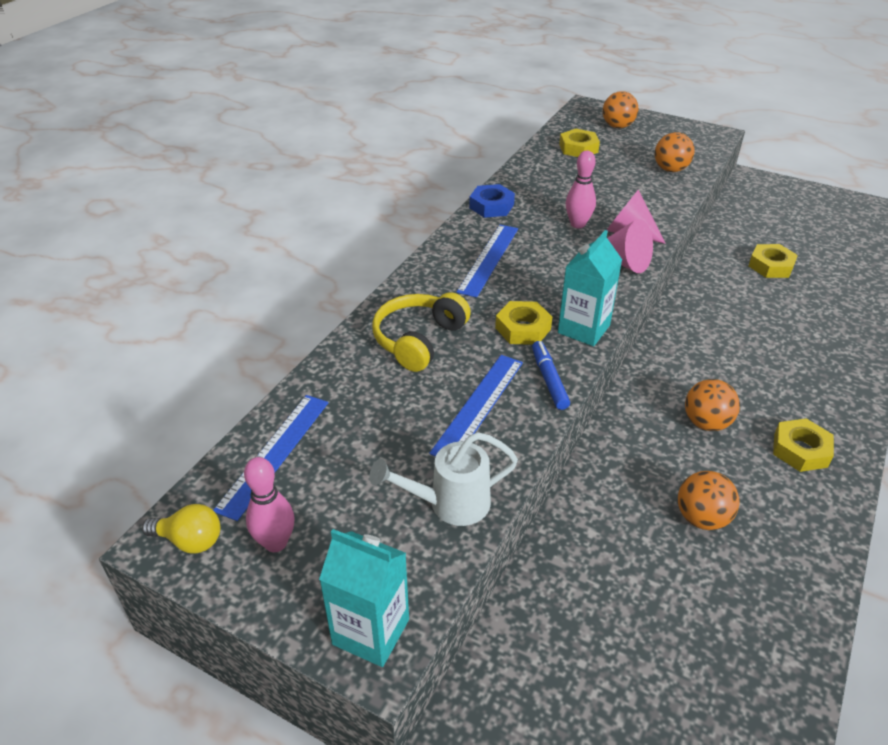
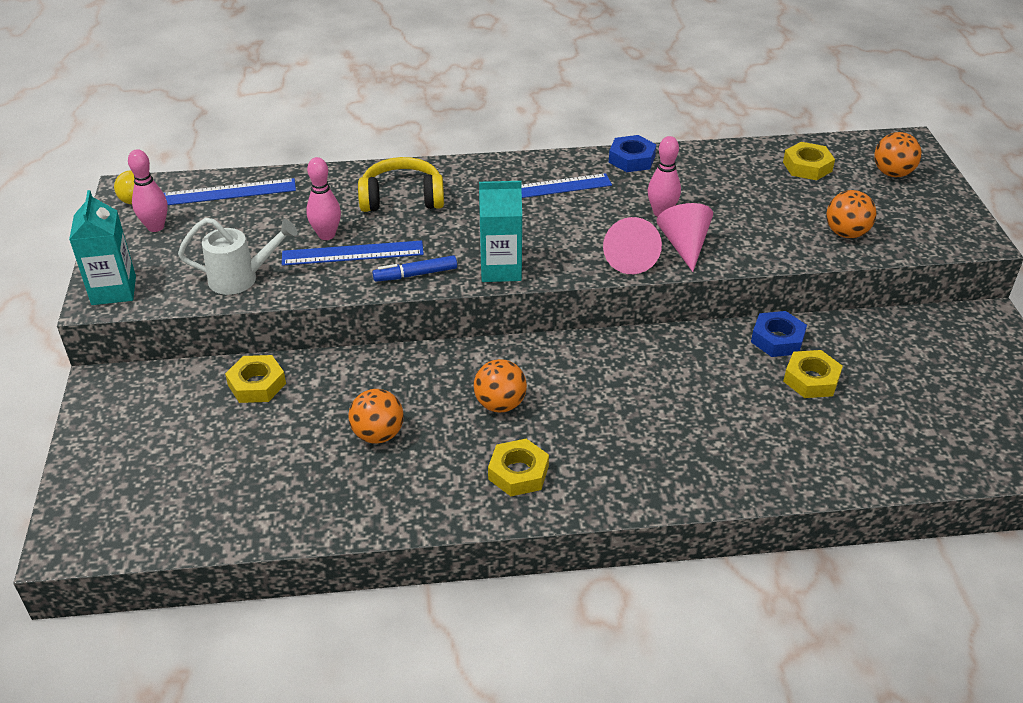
camera: 55 degrees right, 0 degrees up
(430, 411) = (326, 235): none -> pink bowling pin
(449, 504) = (241, 279): white watering can -> white watering can turned 135 degrees clockwise
(523, 328) = (468, 239): yellow nut -> yellow nut (257, 384)
(549, 380) = (415, 274): blue marker -> blue marker turned 150 degrees counterclockwise
(718, 259) = (777, 339): none -> blue nut

